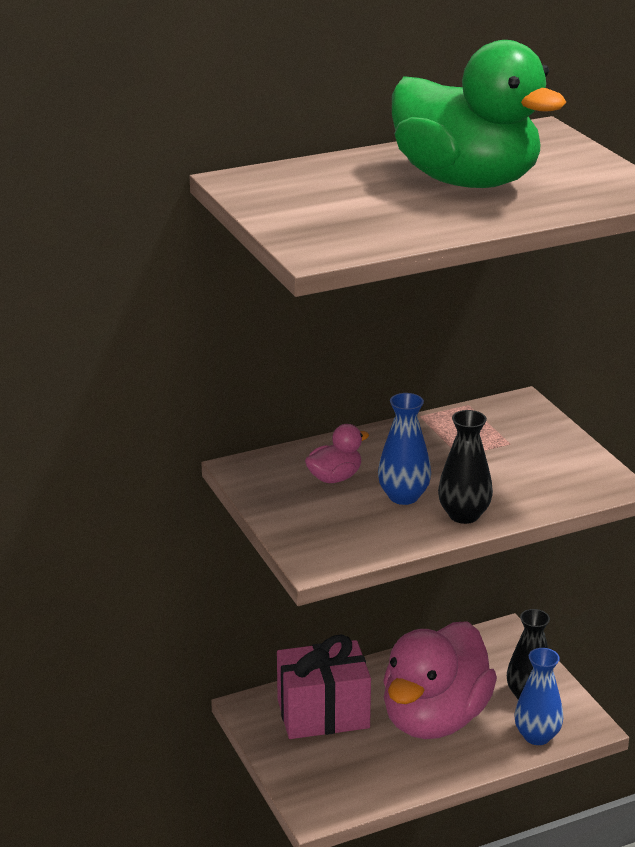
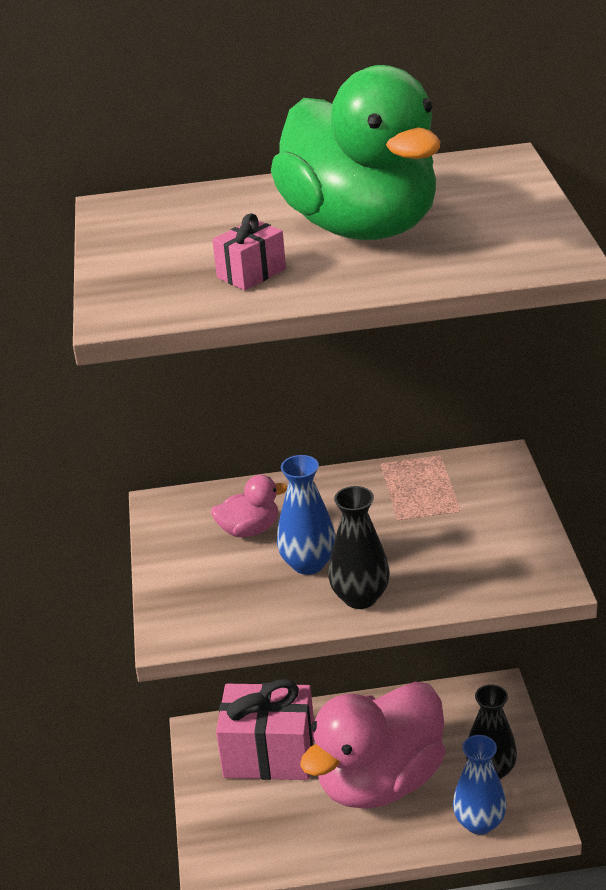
camera: 20 degrees right, 5 degrees up
(403, 218) = (251, 273): none -> pink gift

